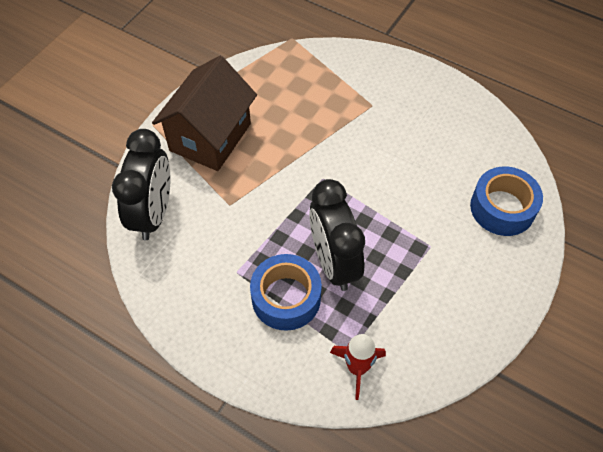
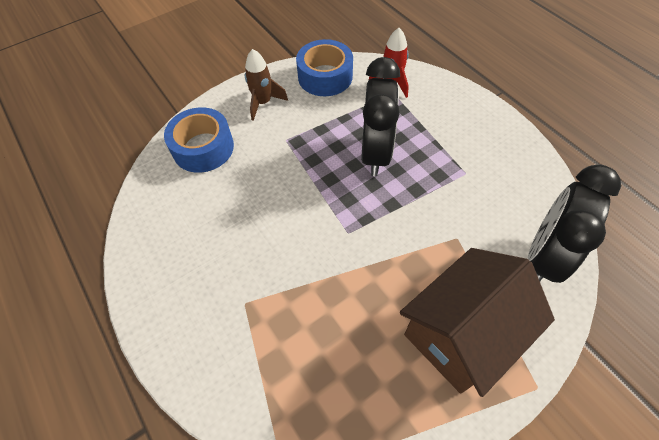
camera: 155 degrees left, 0 degrees up
(286, 298) = (428, 140): blue tape -> blue tape (325, 76)
(485, 282) = (263, 103): none -> brown rocket

